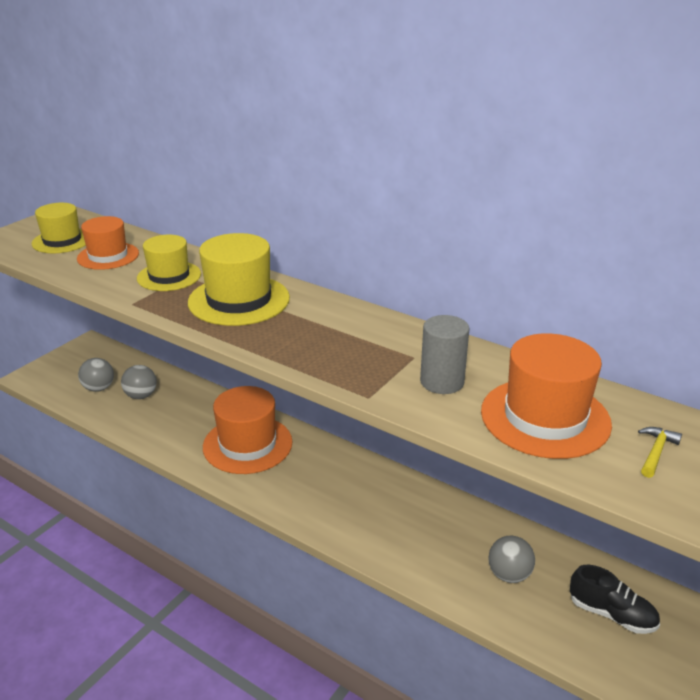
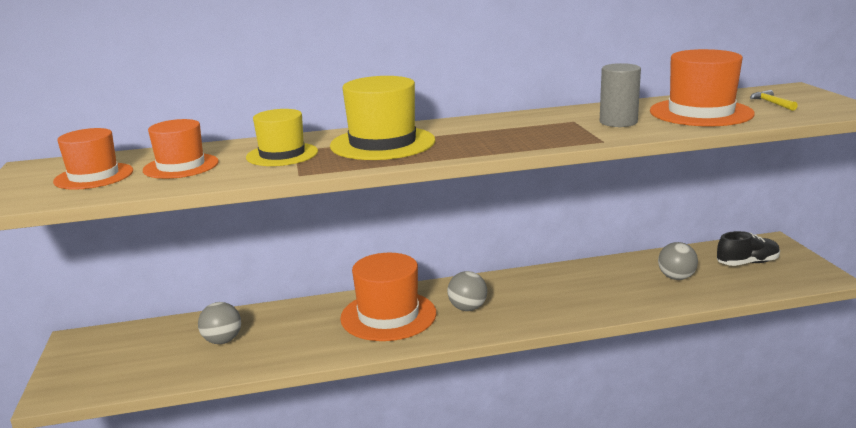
camera: 45 degrees left, 10 degrees down
(62, 241) = (94, 176): yellow hat -> orange hat
(99, 388) = (163, 359): grey ball -> grey ball (467, 308)

